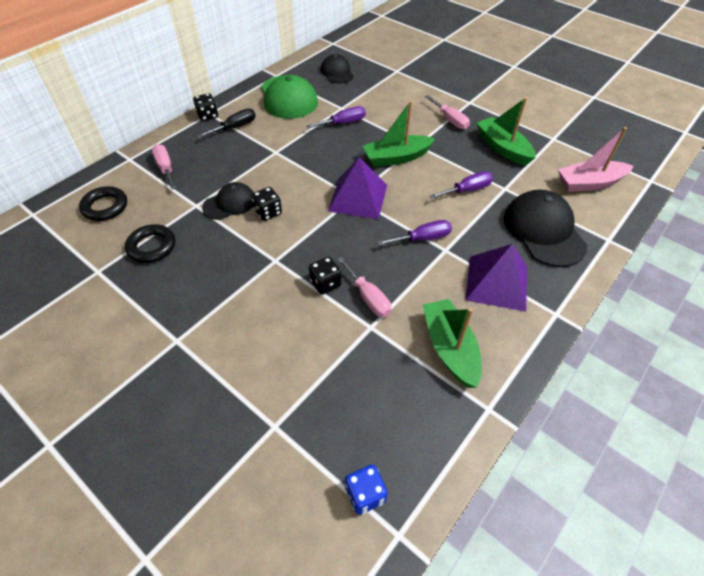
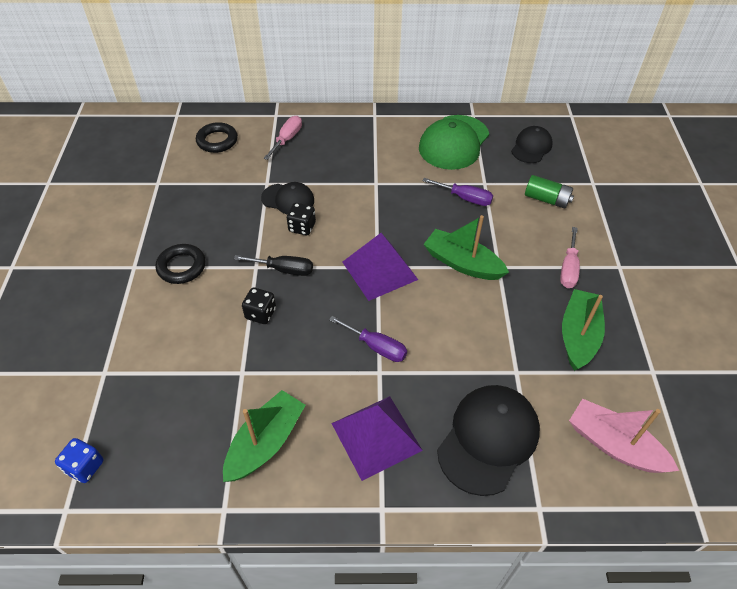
camera: 50 degrees right, 0 degrees up
(152, 247) = (204, 191): black ring -> black ring (181, 267)
(208, 116) = (371, 116): black dice -> none
(235, 127) = (376, 140): black screwdriver -> black screwdriver (284, 270)
(368, 297) = (271, 351): pink screwdriver -> none
(387, 94) = (546, 199): none -> green battery
(467, 190) = (478, 342): purple screwdriver -> none

